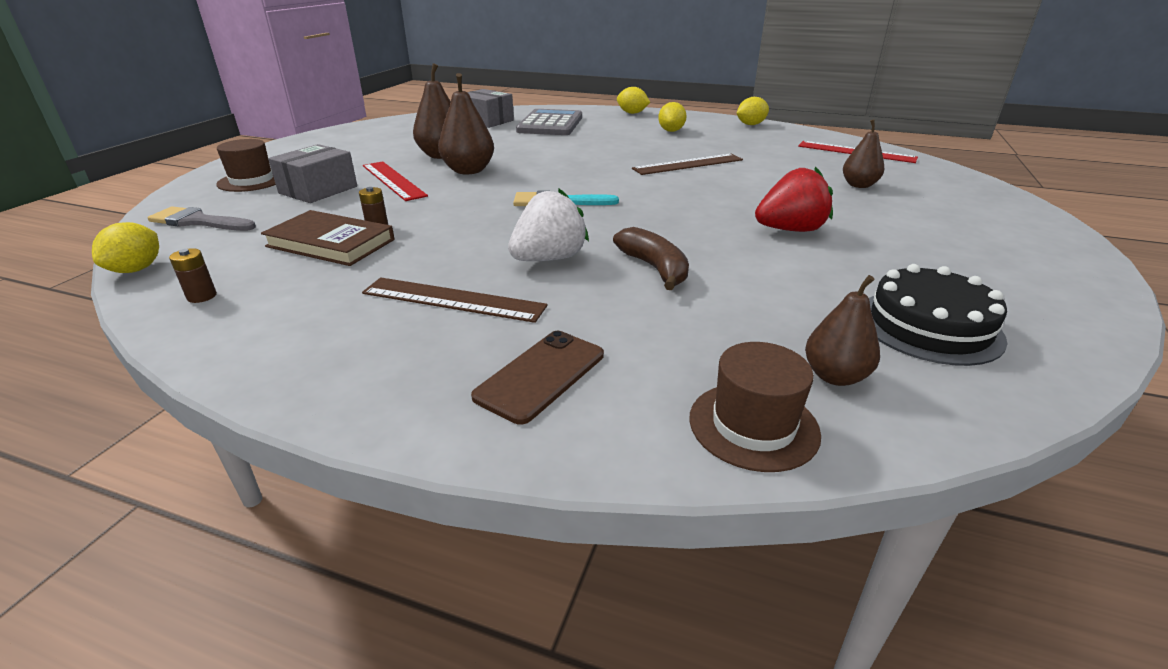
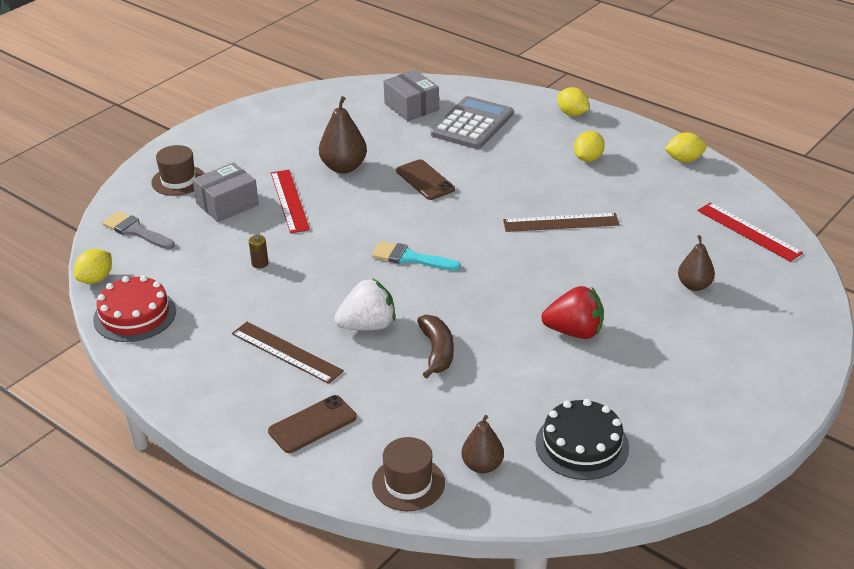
camera: 20 degrees right, 5 degrees up
(202, 296) = (134, 315): brown battery -> red cake
(331, 243) = (223, 276): brown book -> none
(468, 171) = (357, 197): brown pear -> none
(532, 155) = (425, 180): none -> brown phone

